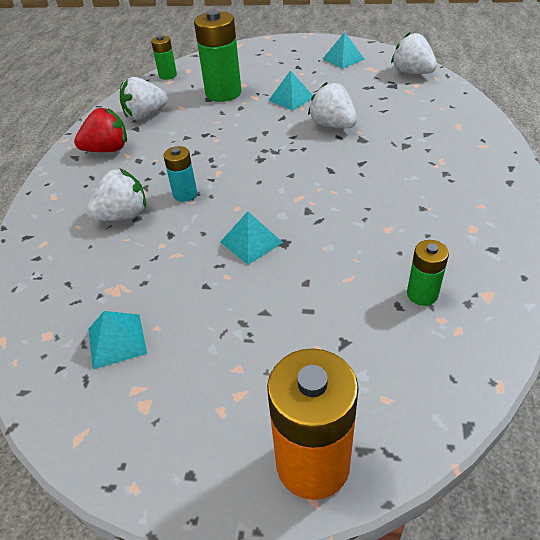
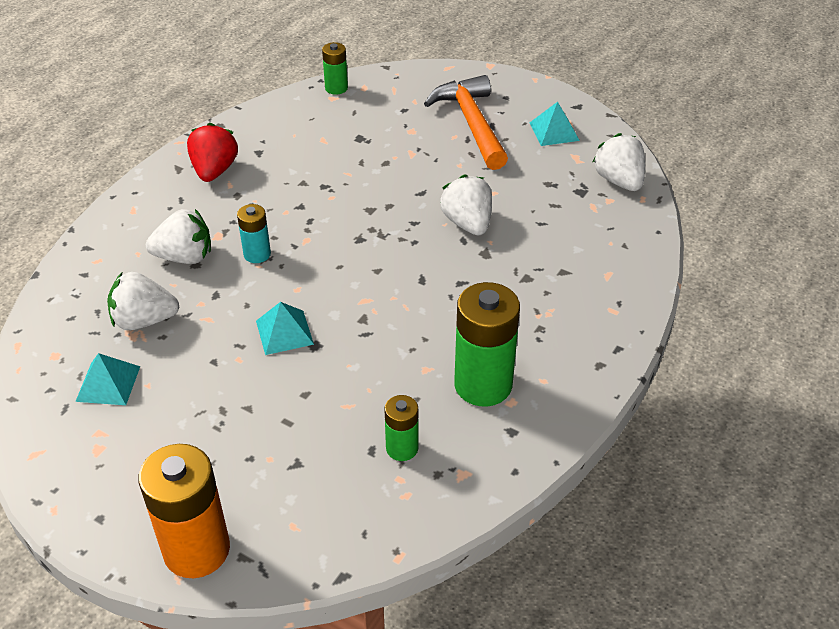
camera: 20 degrees right, 0 degrees up
(107, 149) = (214, 170): red strawberry -> red strawberry turned 90 degrees counterclockwise
(145, 115) = (278, 137): white strawberry -> white strawberry (144, 320)
(223, 93) = (380, 135): green battery -> green battery (483, 385)
(283, 69) = (471, 123): none -> orange hammer
(291, 98) = (449, 169): turquoise pyramid -> none

